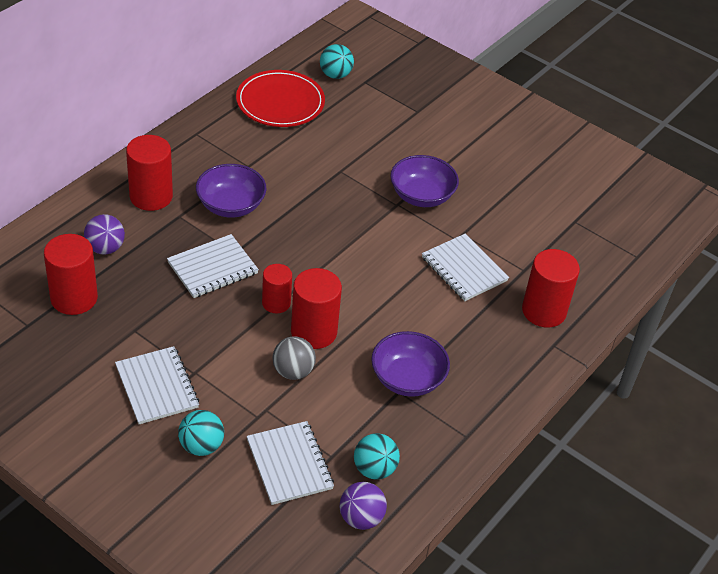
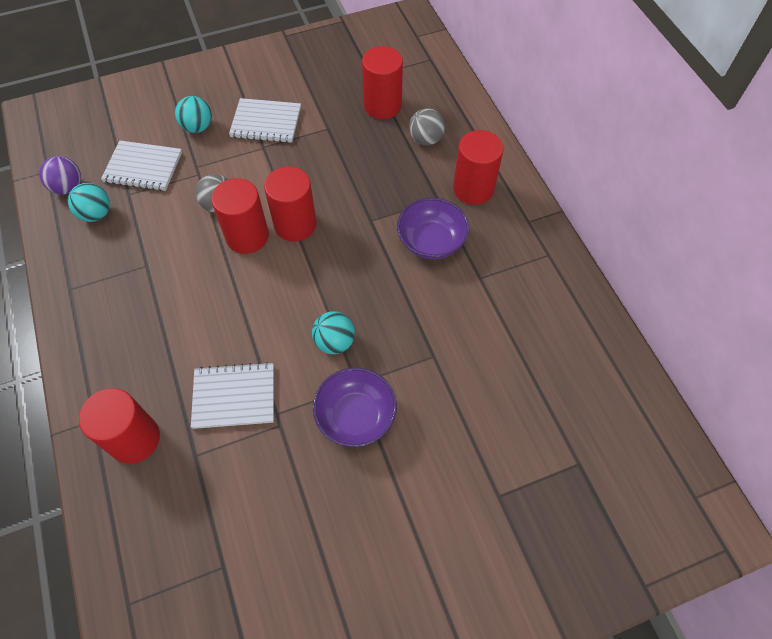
camera: 125 degrees right, 15 degrees up
(105, 248) = (425, 139): purple ball -> grey ball
(212, 268) = (362, 198): white notebook -> none
(276, 303) = (295, 224): red cylinder -> red cylinder, size x1.59
(280, 102) = (571, 351): red plate -> none
(335, 75) = (604, 436): turquoise ball -> turquoise ball (334, 342)
(407, 379) = (153, 278): purple bowl -> none

